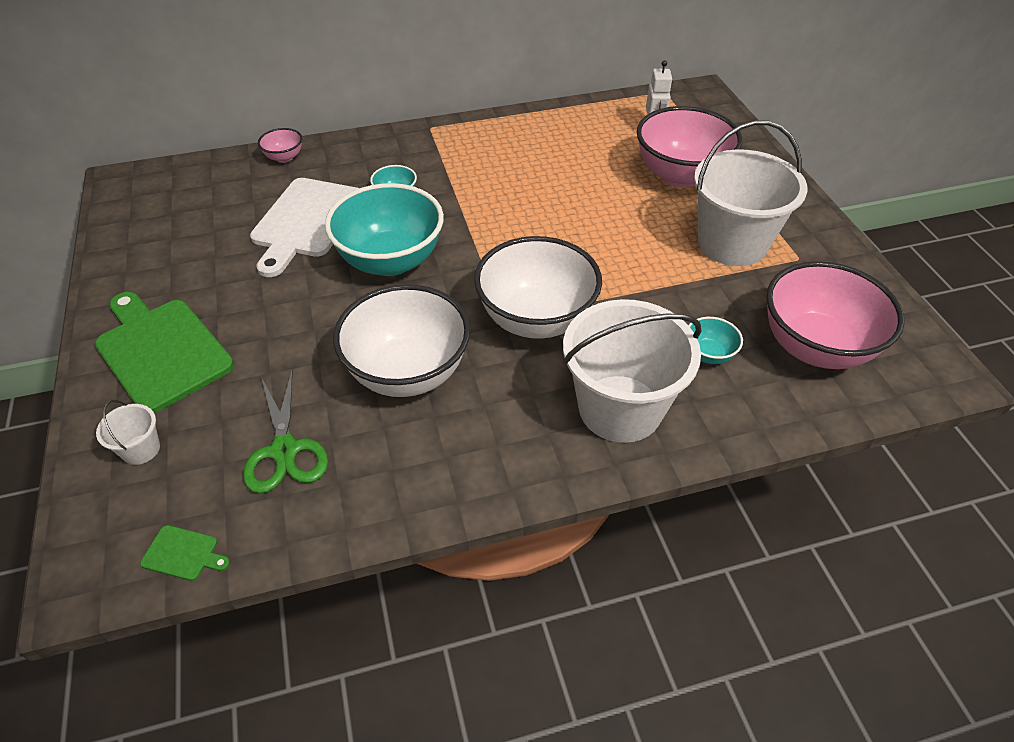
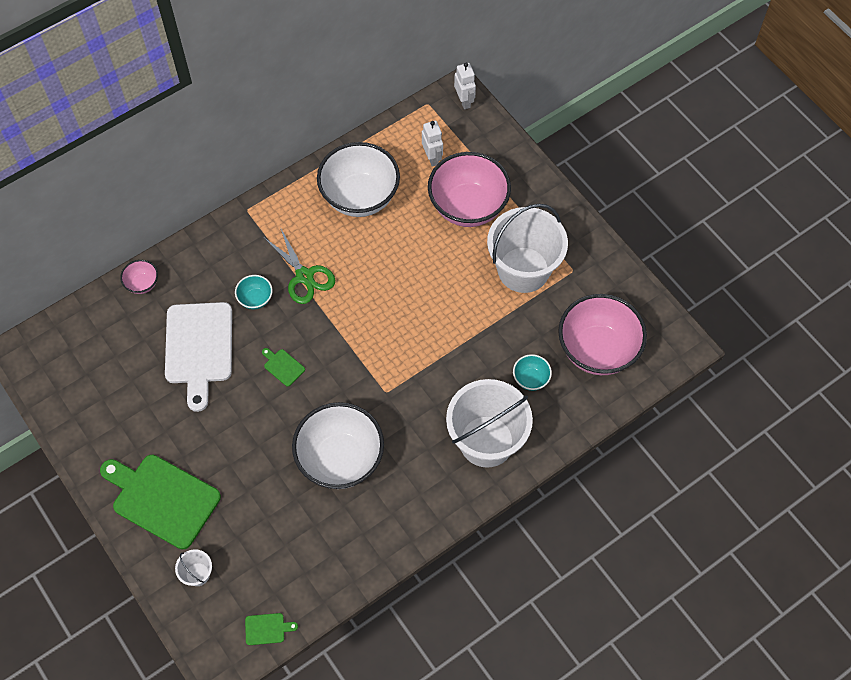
camera: 20 degrees left, 15 degrees up
(285, 450) = (290, 543): green scissors -> green scissors (304, 276)
(390, 261) = (283, 366): turquoise bowl -> green cutting board
(536, 319) = (408, 386): white bowl -> white bowl (360, 197)
(706, 97) = (464, 101): none -> white robot

